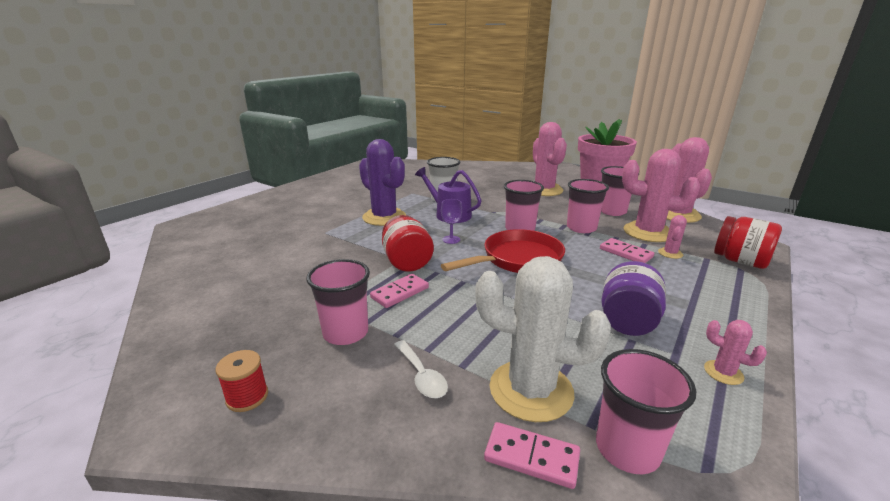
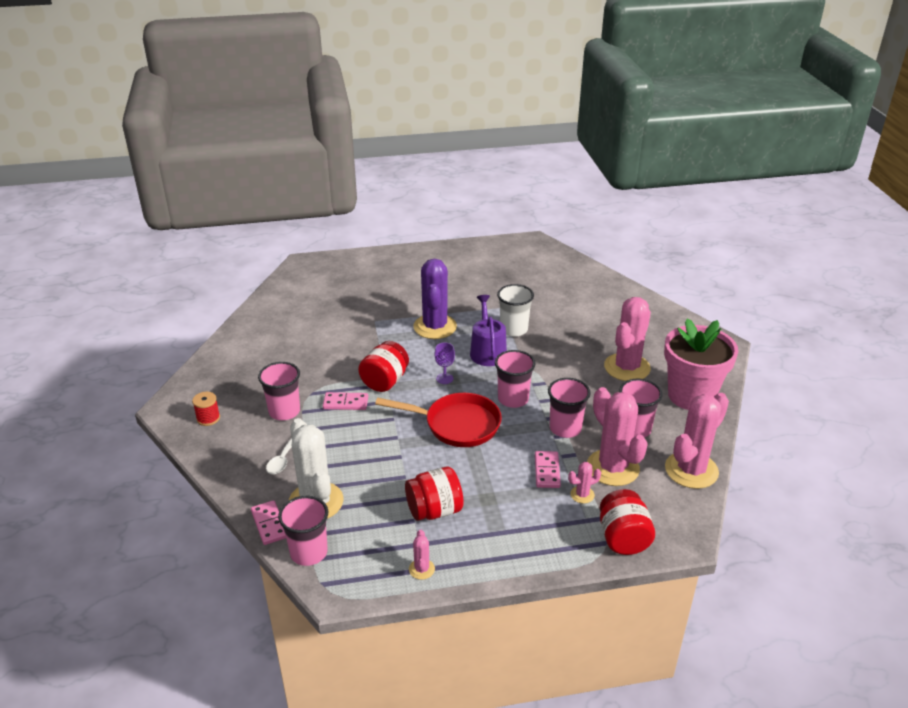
camera: 45 degrees right, 10 degrees up
(627, 321) = (434, 510): purple jar -> red jar

